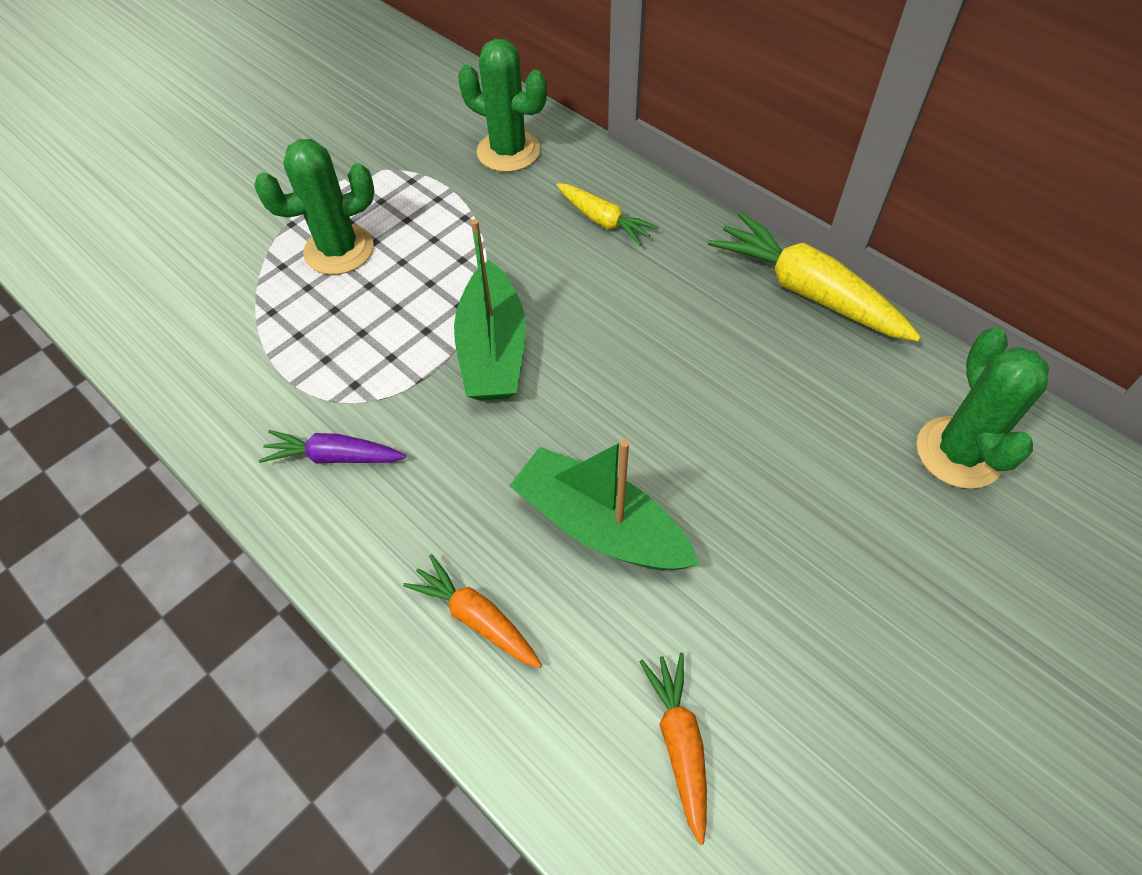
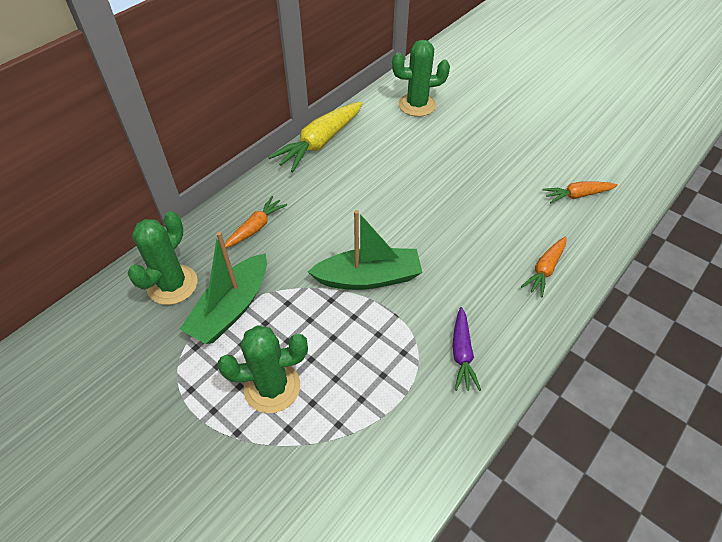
camera: 95 degrees left, 5 degrees down
(339, 250) = (272, 387): green cactus -> green cactus turned 75 degrees counterclockwise
(600, 525) = (481, 223): green boat -> green boat (231, 308)
(603, 221) = (256, 227): yellow carrot -> orange carrot

